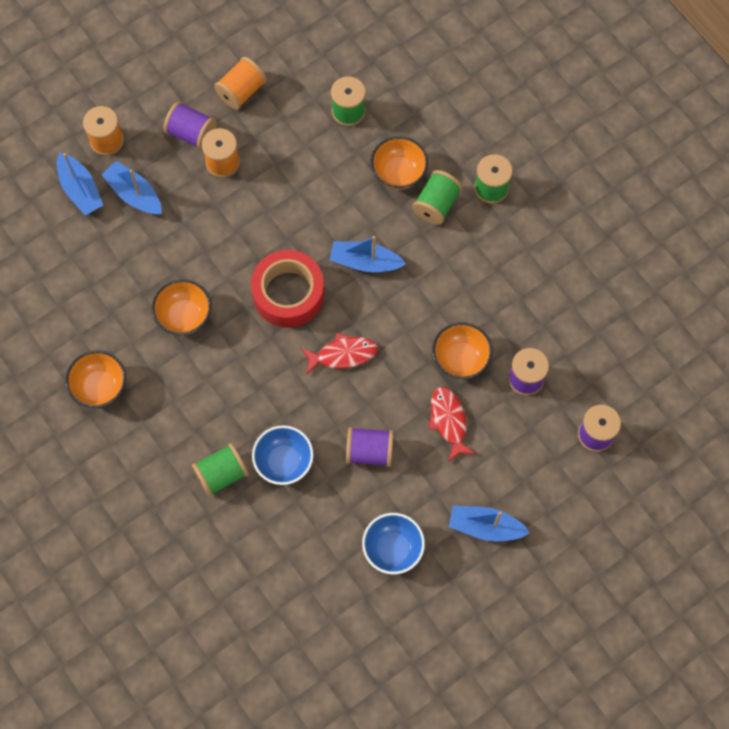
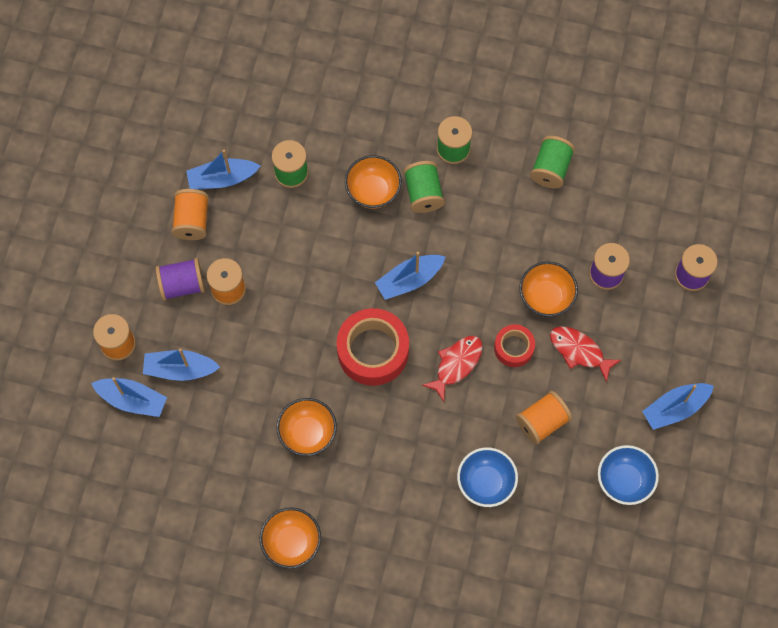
camera: 40 degrees left, 0 degrees up
(222, 474) = (447, 531): green spool -> green spool (550, 168)
(292, 77) = (222, 179): none -> blue boat
(369, 451) = (542, 422): purple spool -> orange spool
(399, 377) = (513, 348): none -> red tape

